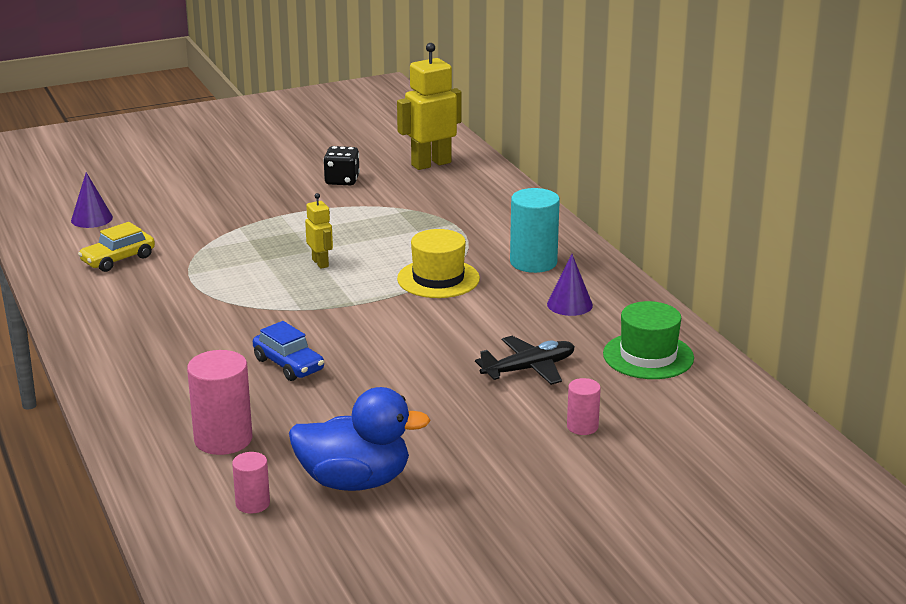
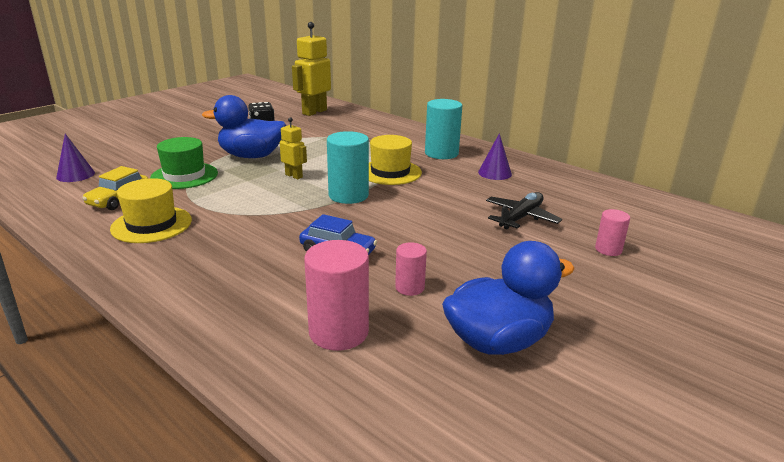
camera: 25 degrees left, 0 degrees up
(132, 296) = (151, 224): none -> yellow hat
(252, 503) = (429, 394): pink cylinder -> pink cylinder (410, 287)
(294, 225) = (251, 156): none -> blue duck
(359, 301) = (348, 195): none -> turquoise cylinder
(648, 356) = (583, 194): green hat -> green hat (184, 176)

